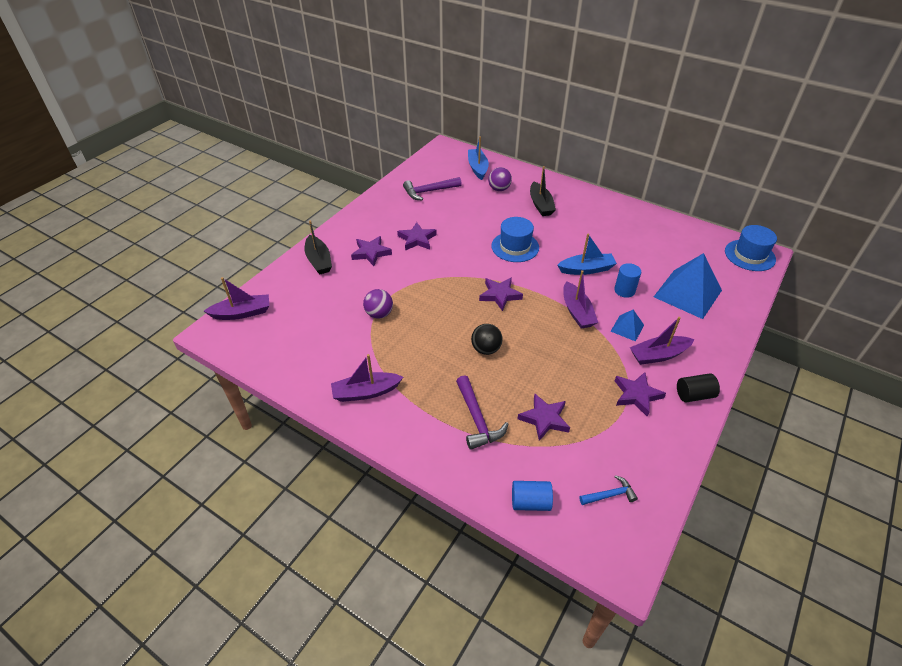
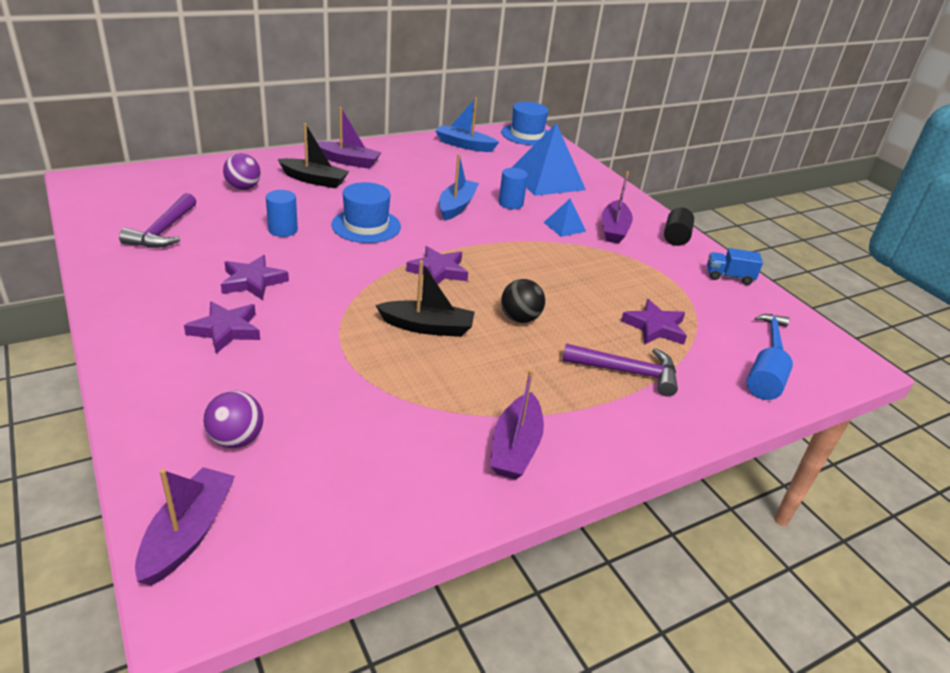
camera: 65 degrees left, 10 degrees down
(319, 260) = (170, 387): black boat -> black boat (427, 327)
(379, 314) = (370, 374): purple ball -> purple ball (236, 439)
(474, 223) = (283, 230): none -> blue cylinder
(477, 168) = (176, 181): blue boat -> blue boat (464, 145)
(577, 312) = (515, 240): purple boat -> purple boat (348, 161)
(637, 395) = (657, 263): purple star -> none
(669, 446) = (729, 277): none -> blue truck

